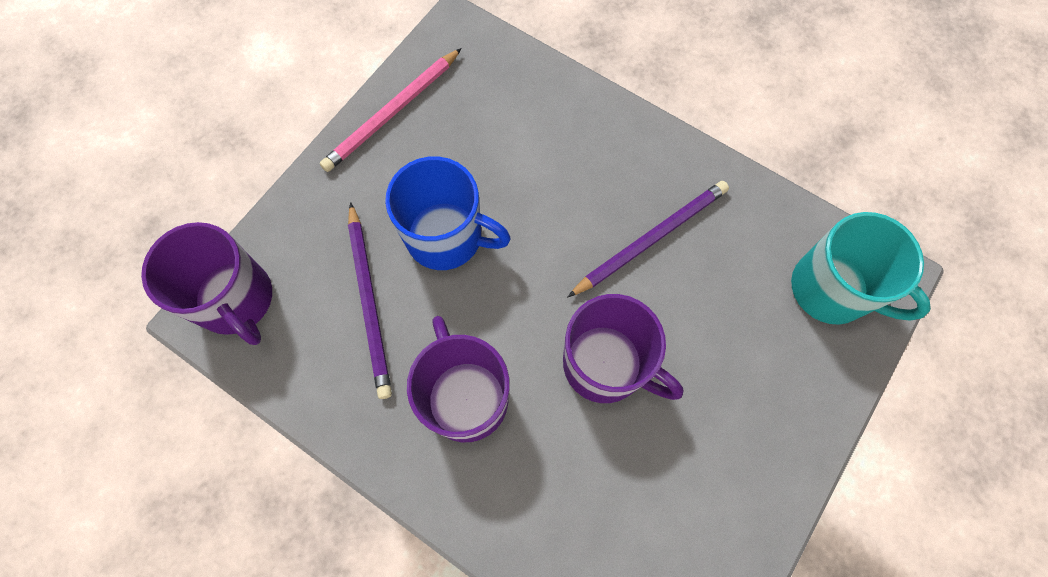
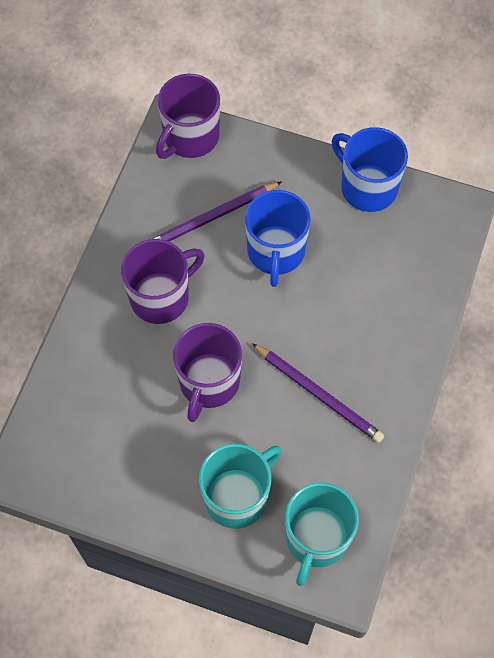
camera: 75 degrees right, 5 degrees down
(393, 112) = (367, 187): pink pencil -> blue mug
(766, 367) = (237, 496): none -> turquoise mug

